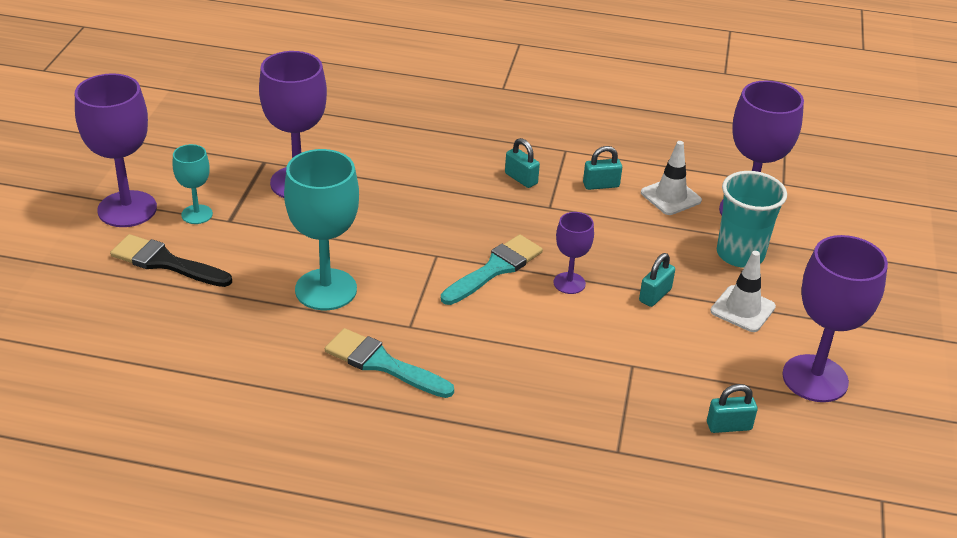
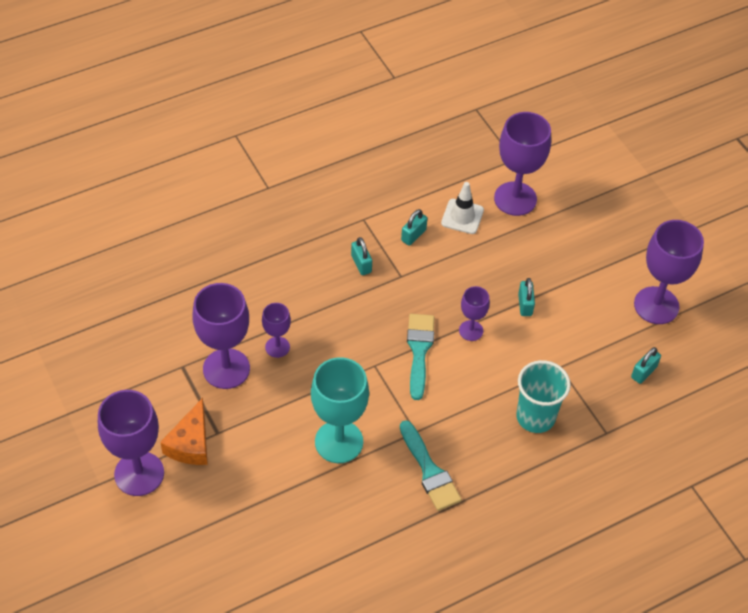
camera: 40 degrees left, 15 degrees up
(165, 262) = (217, 496): black brush -> none
(197, 214) = (191, 443): turquoise goblet -> orange cheese
(363, 193) = (277, 347): none -> purple goblet
(382, 364) = (429, 471): turquoise brush -> turquoise brush turned 105 degrees counterclockwise
(521, 179) = (361, 264): turquoise padlock -> turquoise padlock turned 60 degrees clockwise
(740, 254) = (541, 238): turquoise cup -> turquoise cup (535, 417)
(742, 309) = (579, 280): white traffic cone -> none

